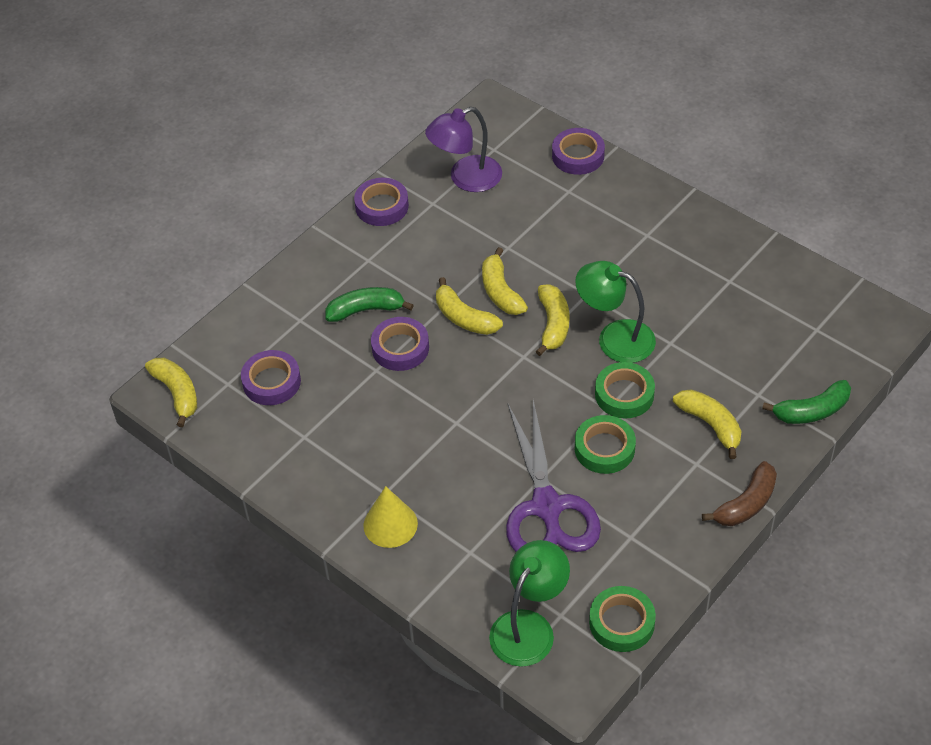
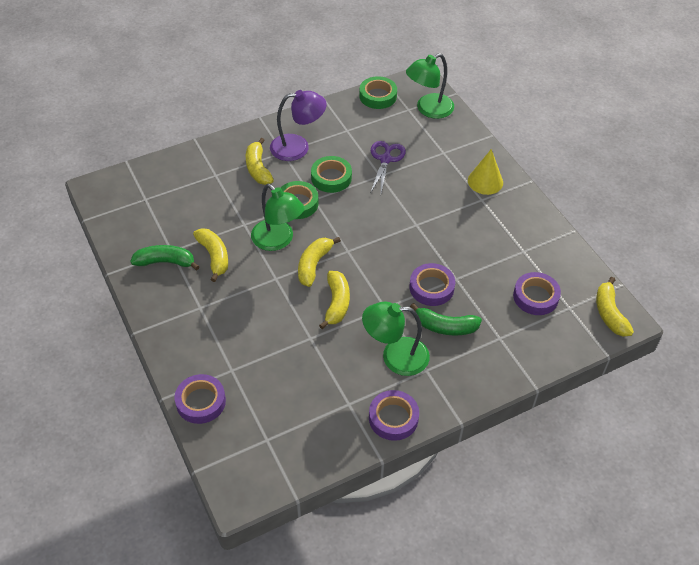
camera: 160 degrees left, 0 degrees up
(407, 261) = (395, 356): none -> green lamp
(464, 318) = (374, 293): yellow banana -> yellow banana (214, 256)
(466, 178) = (308, 417): purple lamp -> purple lamp (298, 147)
(547, 507) = (385, 159): purple scissors -> purple scissors, size x0.59
(746, 504) = (271, 124): brown banana -> none
(812, 411) = (192, 155): green banana -> green banana (165, 262)

